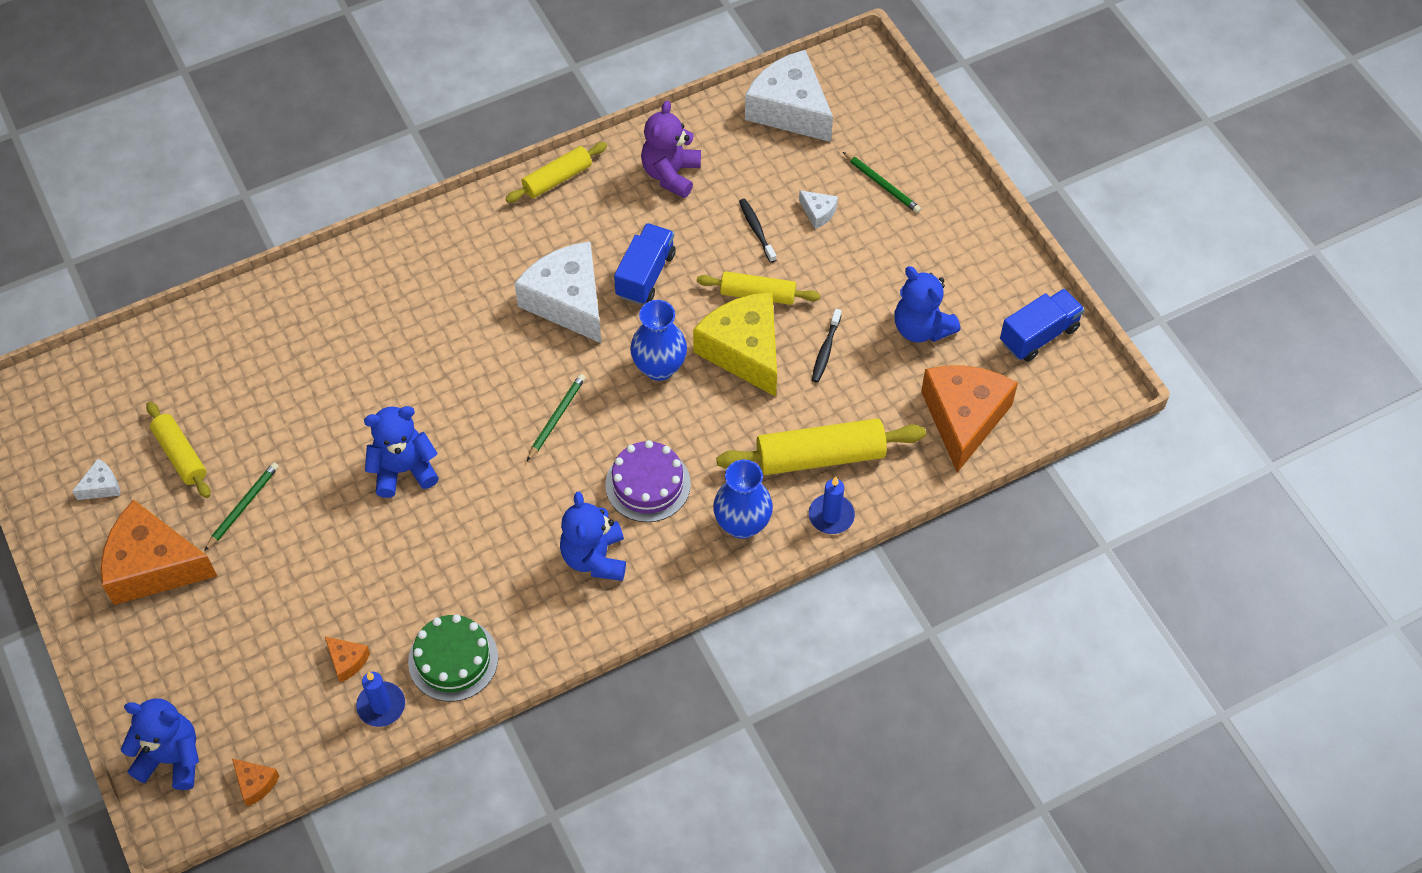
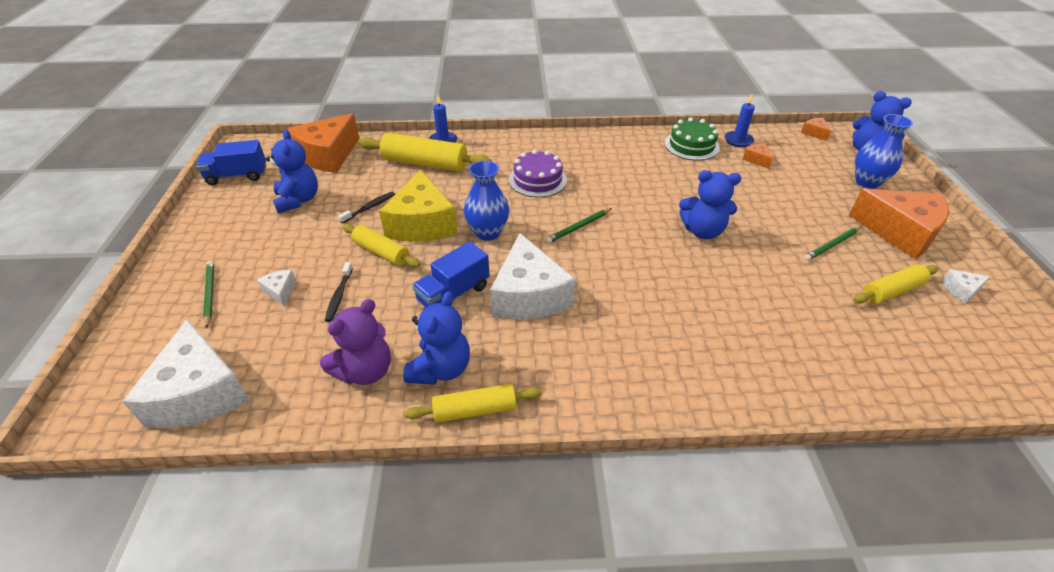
camera: 155 degrees left, 15 degrees down
(180, 455) = (892, 291): yellow rolling pin -> yellow rolling pin turned 75 degrees clockwise
(595, 558) = (590, 160): blue teddy bear -> blue teddy bear (440, 369)
(742, 524) = (494, 150): blue vase -> blue vase (867, 182)

